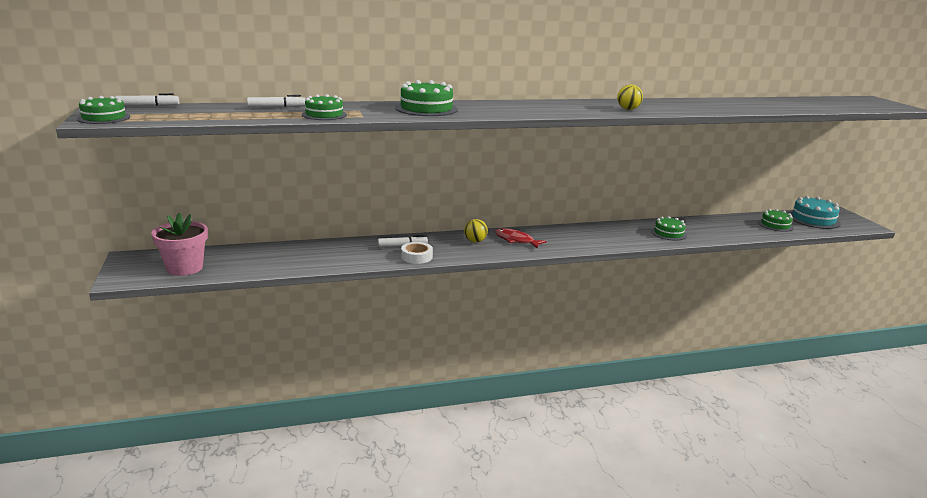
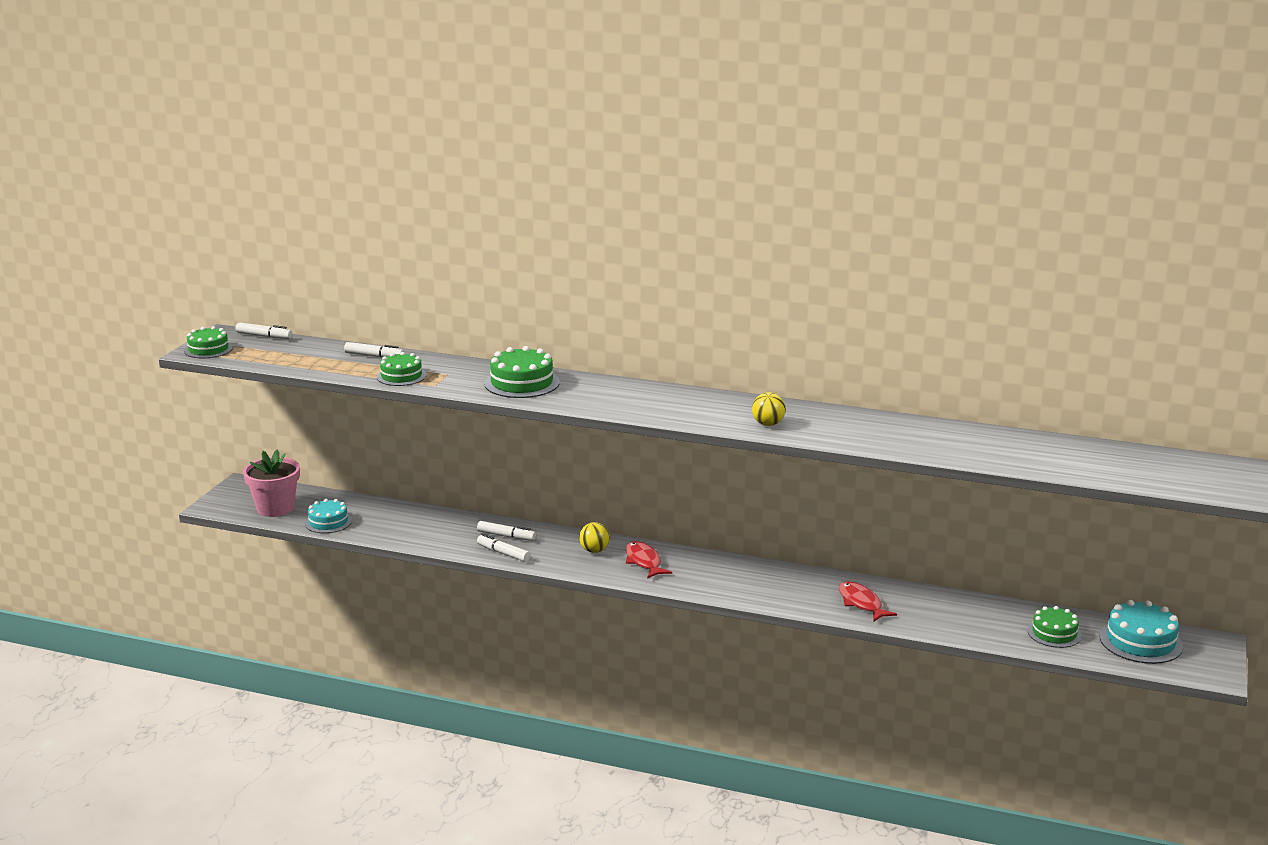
camera: 35 degrees right, 0 degrees up
(247, 267) = (328, 522): none -> turquoise cake
(416, 257) = (503, 553): white tape -> white marker
(668, 233) = (861, 603): green cake -> red fish

